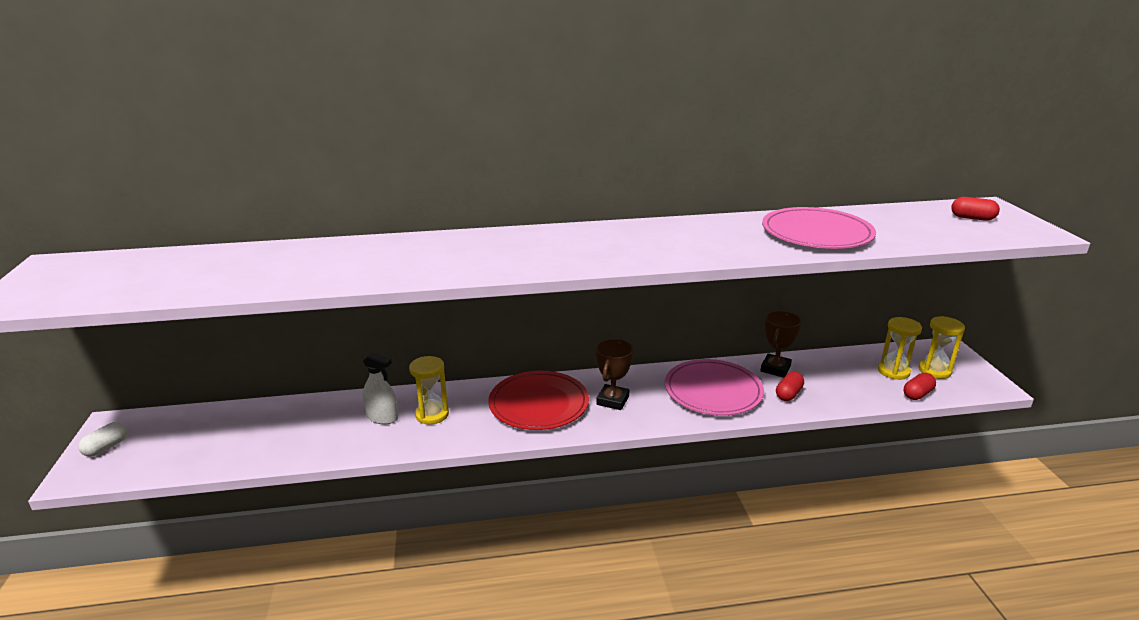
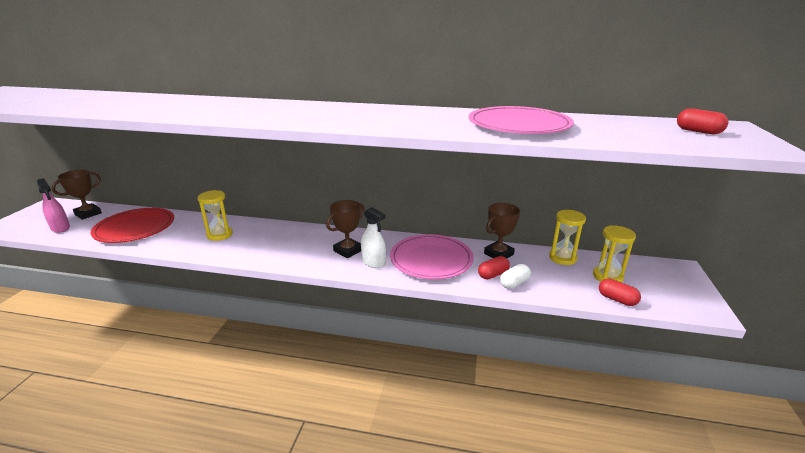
camera: 20 degrees right, 0 degrees up
(106, 447) = (32, 216): white capsule -> white capsule (514, 283)
(182, 455) = (60, 228): none -> pink spray bottle
(198, 425) = (88, 214): none -> brown trophy
(382, 417) = (189, 230): white spray bottle -> white spray bottle (373, 262)
(539, 404) = (294, 242): red plate -> red plate (135, 228)
(917, 394) = (617, 299): red capsule -> red capsule turned 60 degrees clockwise
(934, 371) = (650, 284): yellow hourglass -> yellow hourglass (562, 258)

